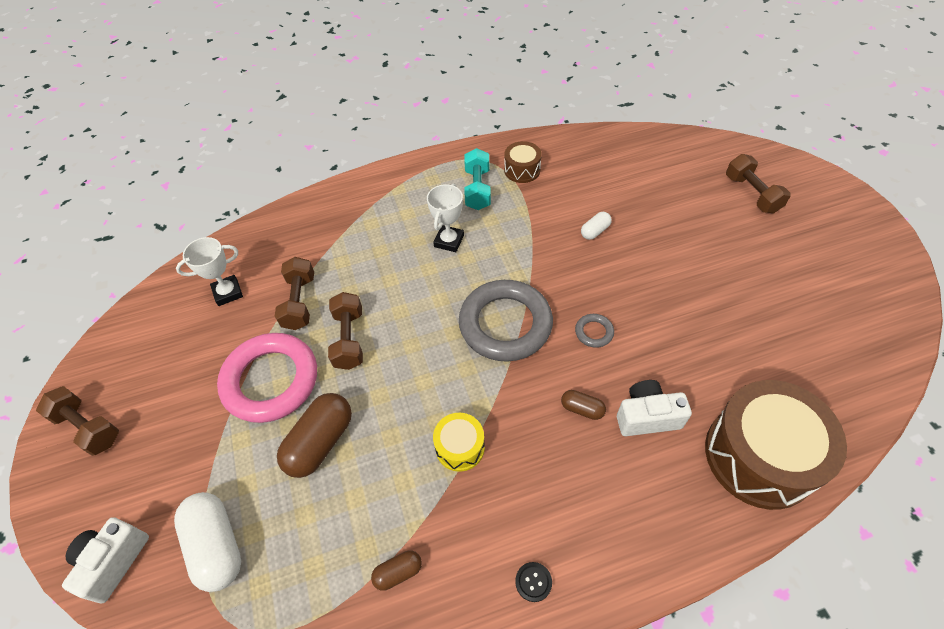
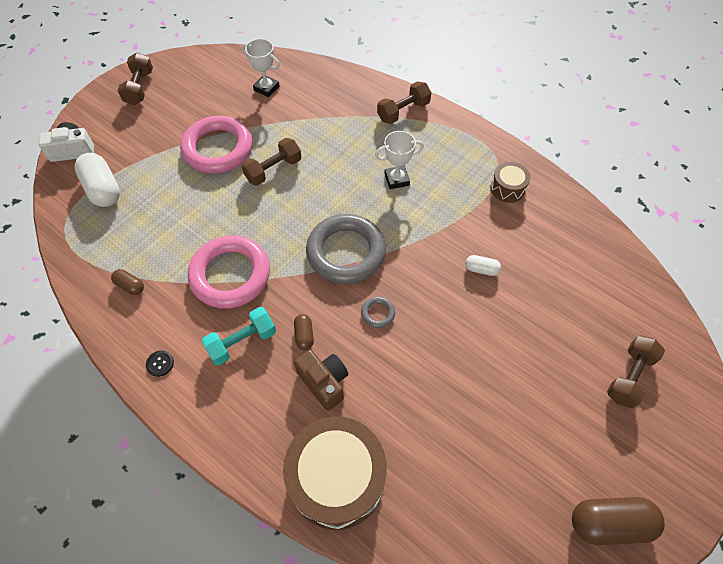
camera: 55 degrees right, 5 degrees up
(216, 546) = (103, 189): white capsule -> white capsule turned 60 degrees counterclockwise
(299, 302) = (284, 127): brown dumbbell -> brown dumbbell (403, 111)
(320, 442) = (191, 198): brown capsule -> brown capsule (609, 523)
(460, 447) = (230, 275): yellow drum -> pink ring
(477, 189) = (462, 170): turquoise dumbbell -> turquoise dumbbell (242, 342)
(647, 416) = (324, 382): white camera -> brown camera

